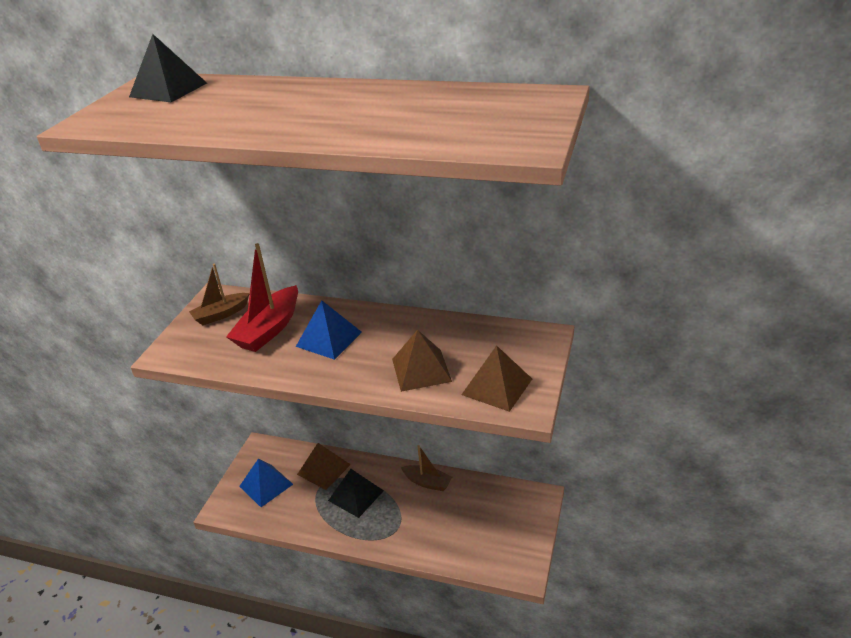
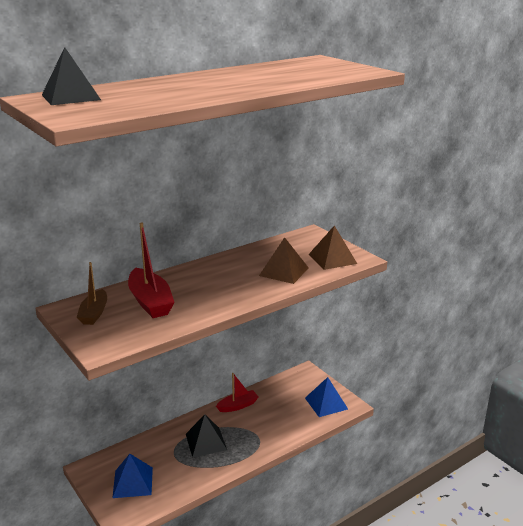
camera: 55 degrees left, 10 degrees down
(324, 469) = (160, 445): brown pyramid -> none
(329, 339) = (201, 286): blue pyramid -> blue pyramid (326, 403)
(427, 482) = (238, 406): brown boat -> red boat

